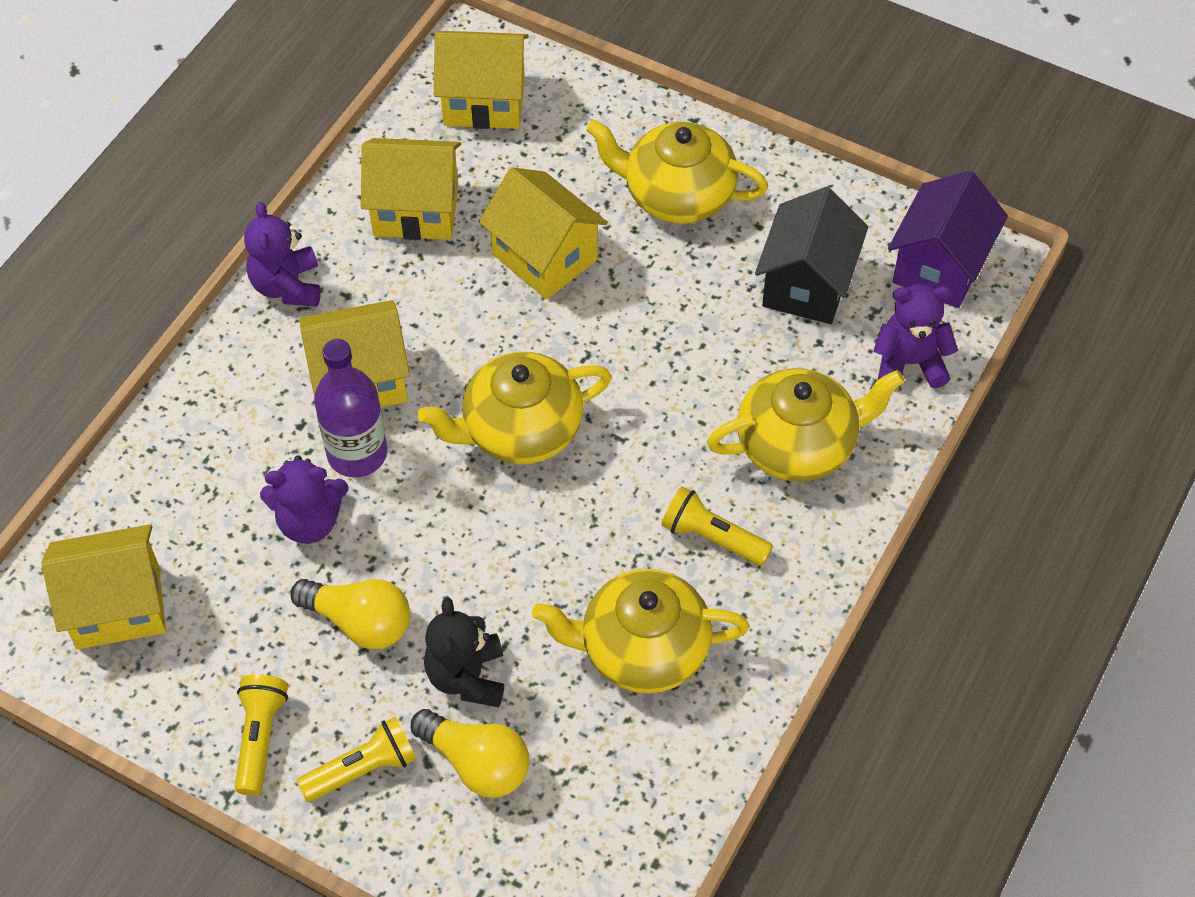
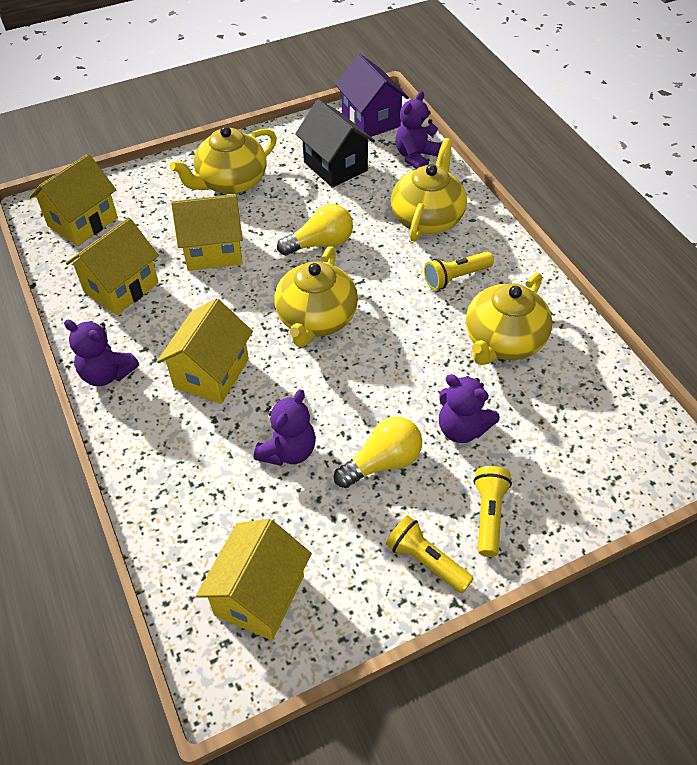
camera: 55 degrees left, 5 degrees down
(357, 454) = (262, 402): purple bottle -> none
(467, 677) = (462, 428): black teddy bear -> purple teddy bear
(476, 763) = (524, 454): yellow light bulb -> yellow light bulb (320, 243)

